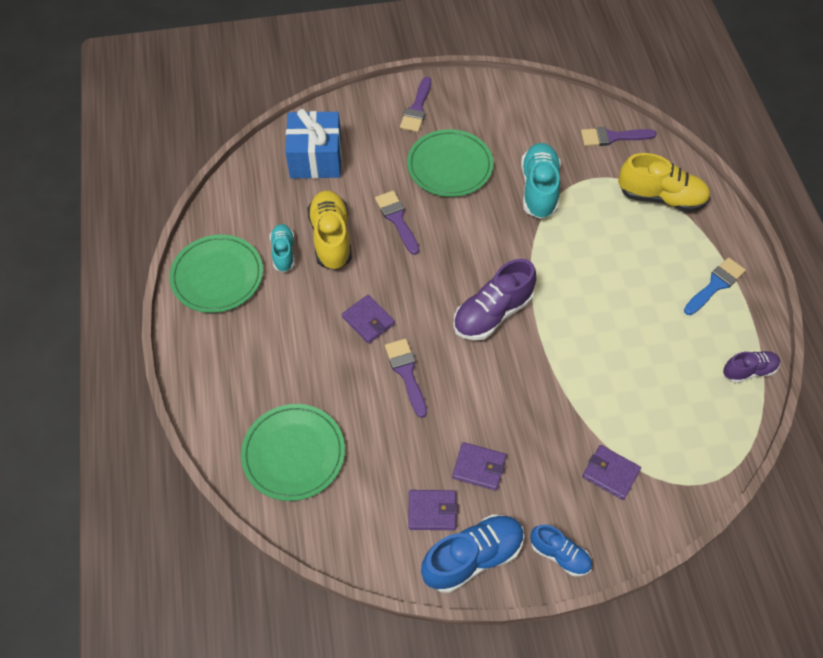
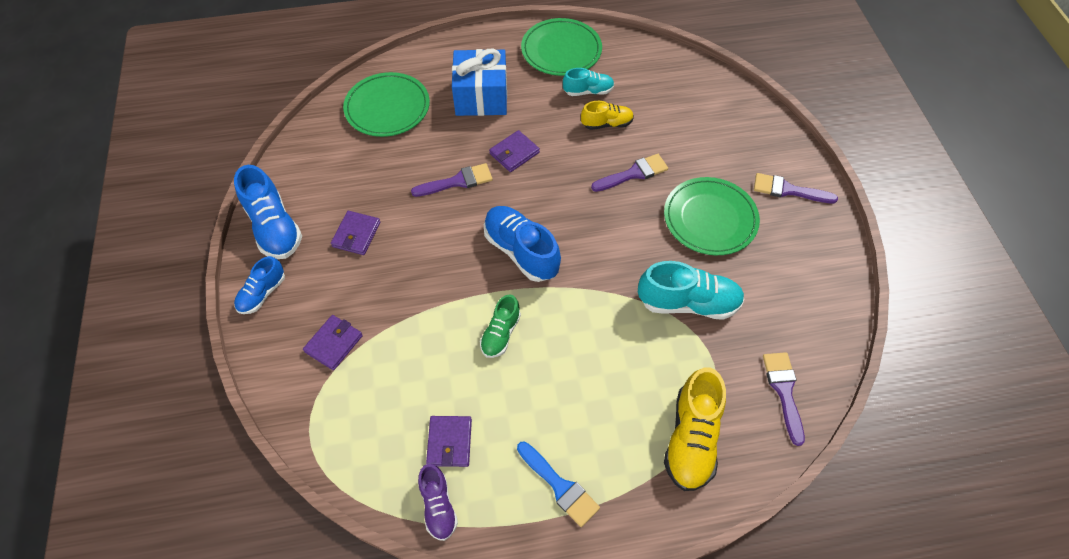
camera: 90 degrees right, 0 degrees up
(316, 158) = (703, 109): blue gift -> blue gift (481, 97)
(331, 238) = (607, 124): yellow shoe -> yellow shoe, size x0.60
(432, 511) = (321, 199): purple wallet -> purple wallet (449, 442)
(492, 313) = (521, 251): purple shoe -> blue shoe
(584, 329) = (500, 334): none -> green shoe

